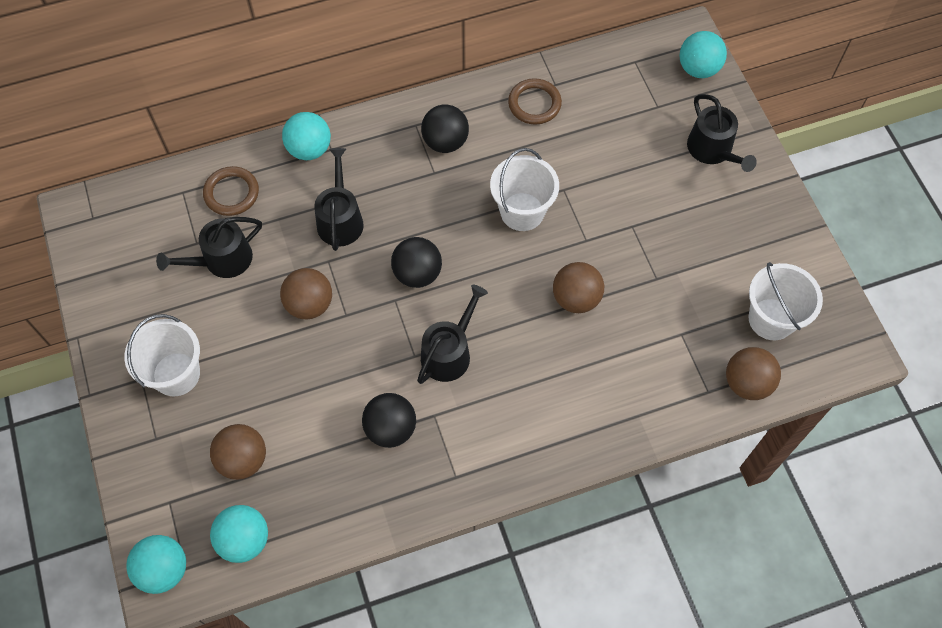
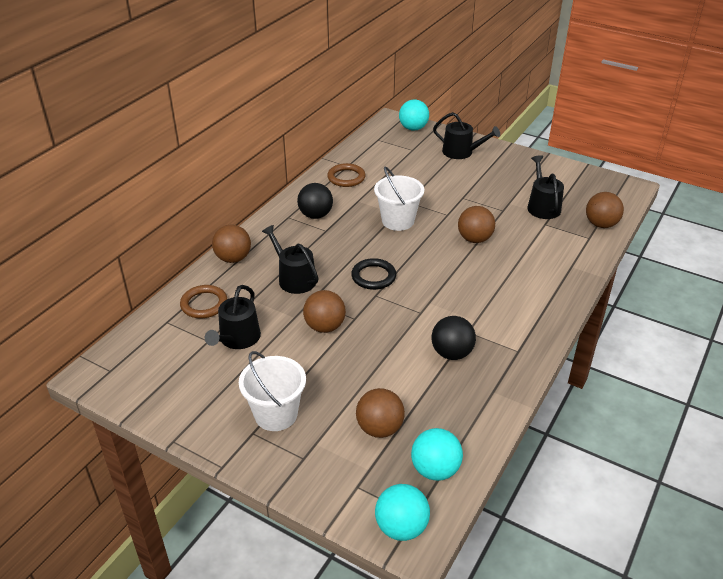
camera: 40 degrees left, 25 degrees down
(309, 149) = (233, 258): turquoise ball -> brown ball
(417, 273) = (373, 276): black ball -> black ring
(449, 352) = (438, 299): black watering can -> black watering can (542, 206)
(771, 319) = (576, 196): white bucket -> none

